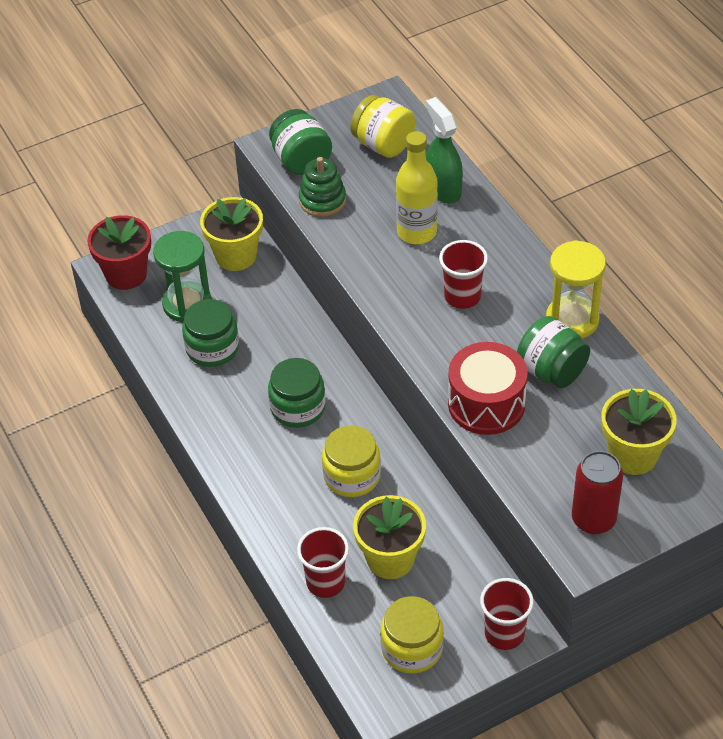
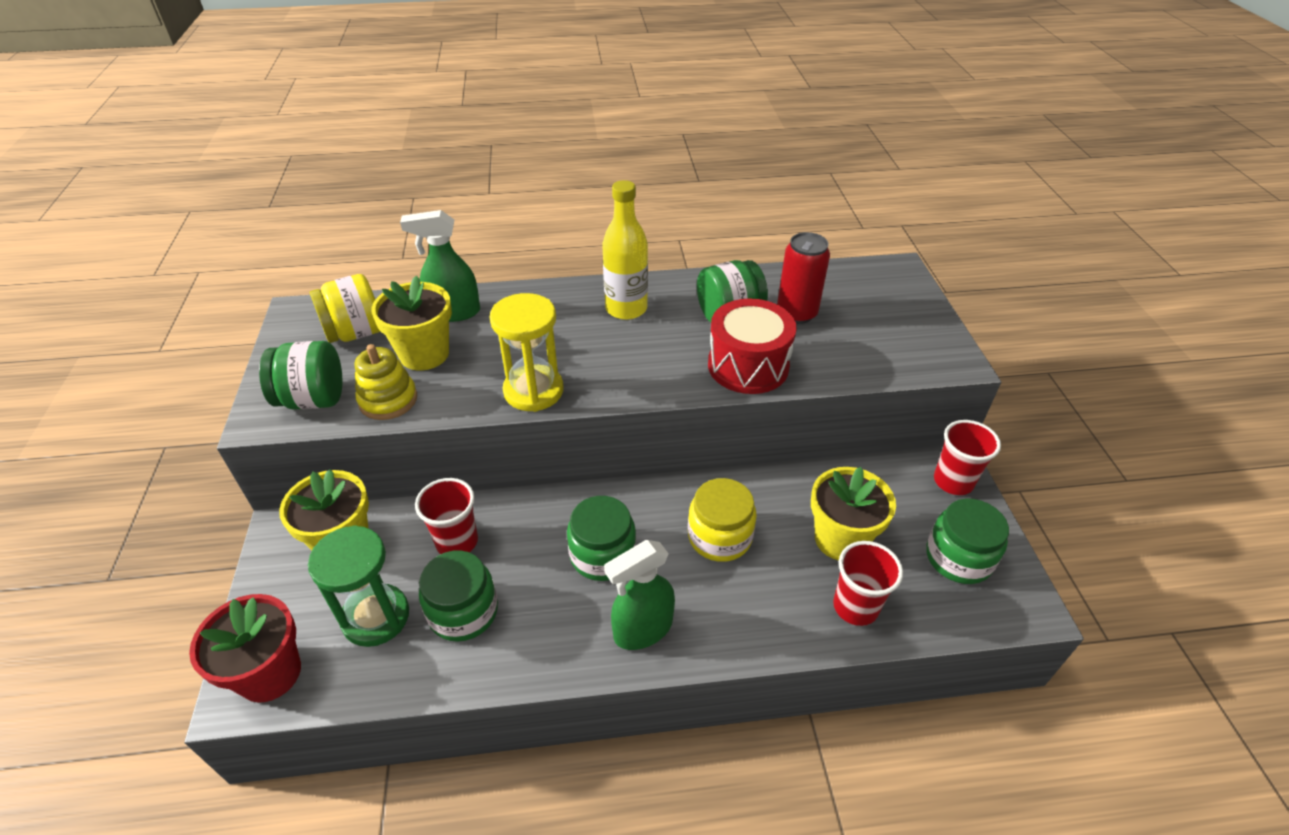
camera: 70 degrees left, 5 degrees down
(244, 454) = (642, 629): none -> green spray bottle
(322, 200) = (388, 400): green stacking toy -> yellow stacking toy
(412, 648) = (958, 558): yellow jar -> green jar
(416, 232) = (494, 345): yellow bottle -> yellow bottle (626, 309)
(462, 297) = (602, 341): red cup -> red cup (457, 542)
(572, 320) = (675, 286): yellow hourglass -> yellow hourglass (533, 391)
(593, 519) = (913, 342): red can -> red can (796, 313)
(633, 455) = (847, 300): yellow flower pot -> yellow flower pot (424, 354)

